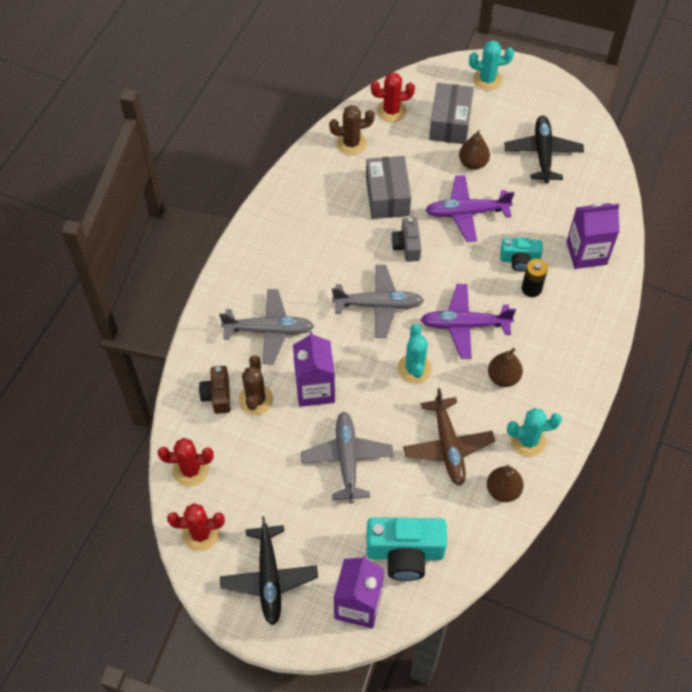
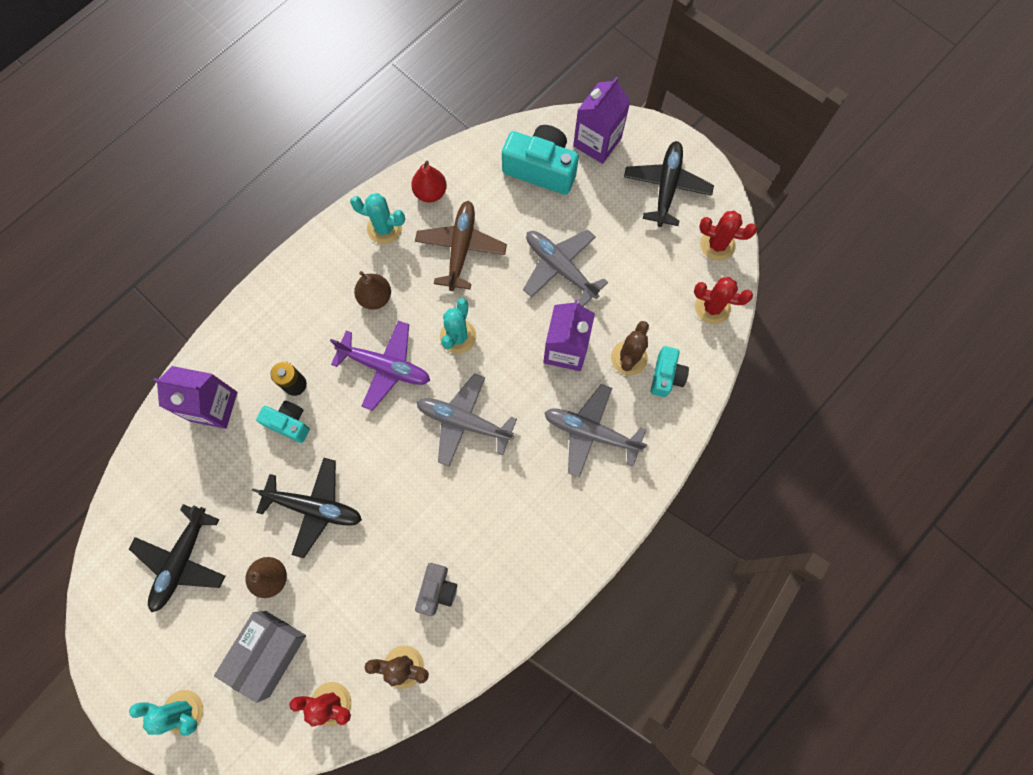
camera: 160 degrees left, 15 degrees up
(217, 395) = (666, 376): brown camera -> turquoise camera
(347, 459) = (560, 268): grey plane -> grey plane turned 120 degrees clockwise
(387, 196) = (394, 565): grey box -> none
(407, 246) = (402, 486): grey camera -> grey camera (437, 590)
(466, 213) = (315, 507): purple plane -> black plane
(503, 490) = (430, 192): brown pear -> red pear

